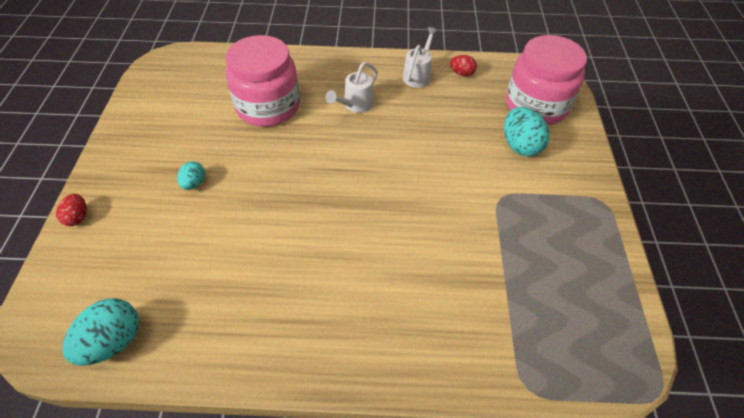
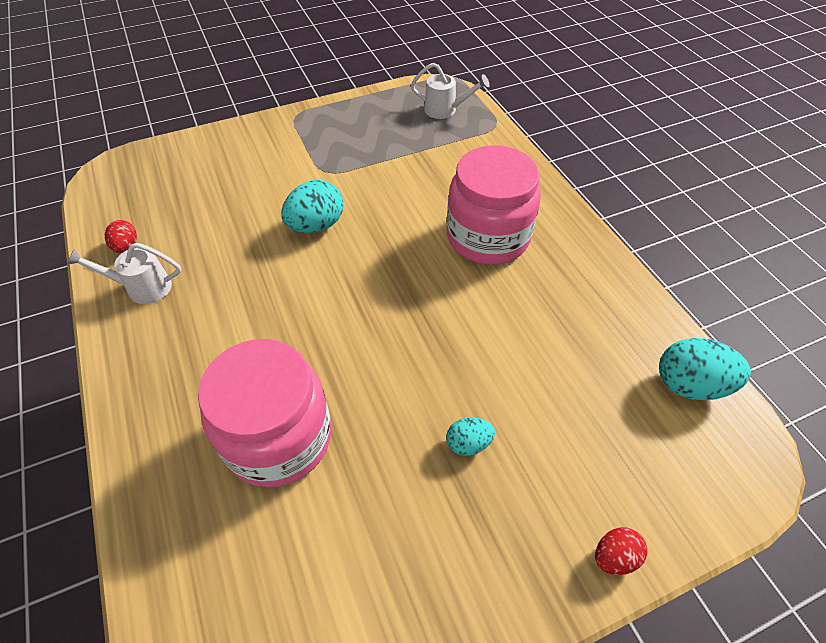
camera: 115 degrees left, 0 degrees up
(355, 105) = (233, 331): white watering can -> white watering can (445, 110)
(520, 145) = (245, 173): turquoise egg -> turquoise egg (316, 225)
(536, 105) = (172, 173): pink jar -> pink jar (488, 237)

